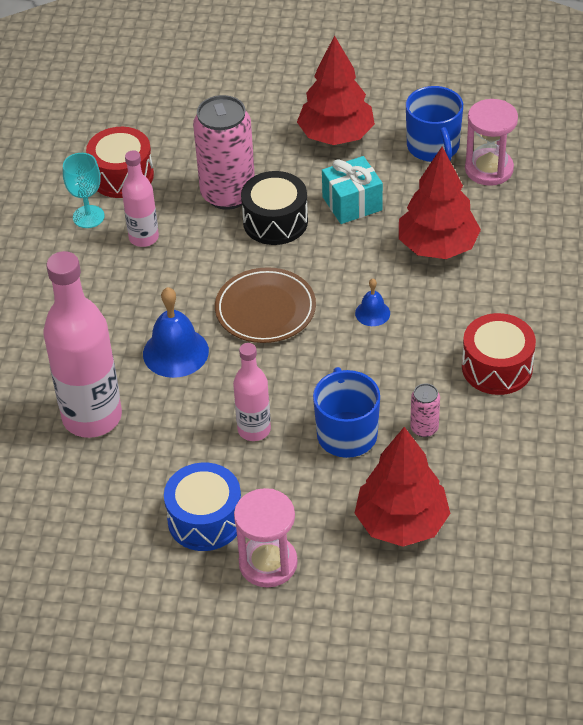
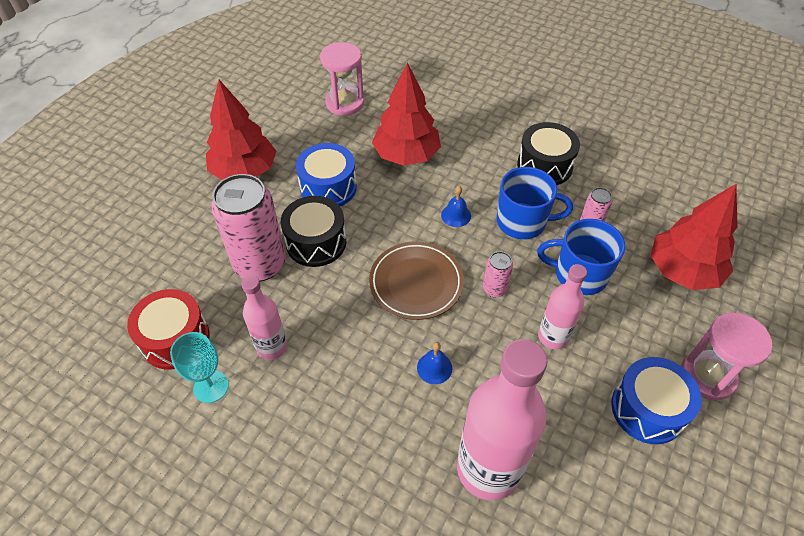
camera: 70 degrees left, 5 degrees up
(175, 352) = (434, 368): blue bell -> blue bell, size x0.54
(290, 370) = (494, 289): none -> pink can
(352, 203) = (328, 187): turquoise gift -> blue drum
(433, 147) = (300, 122): blue mug -> blue mug (522, 222)
(497, 367) = (544, 166): red drum -> black drum

